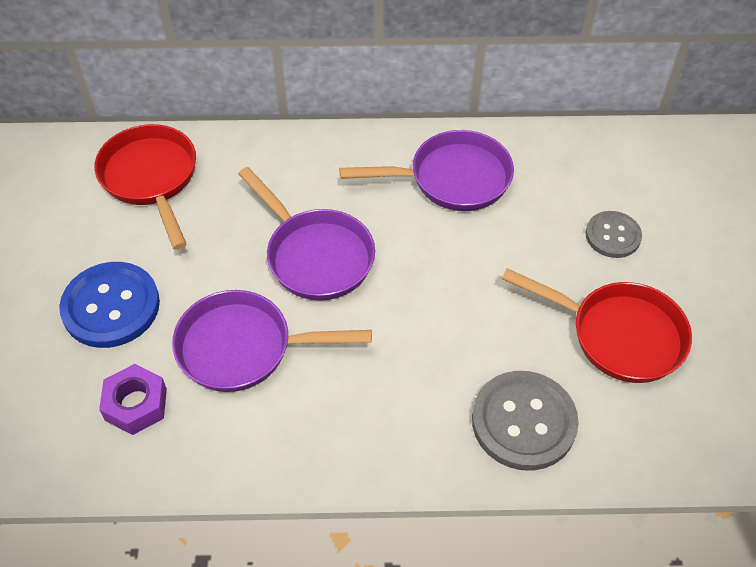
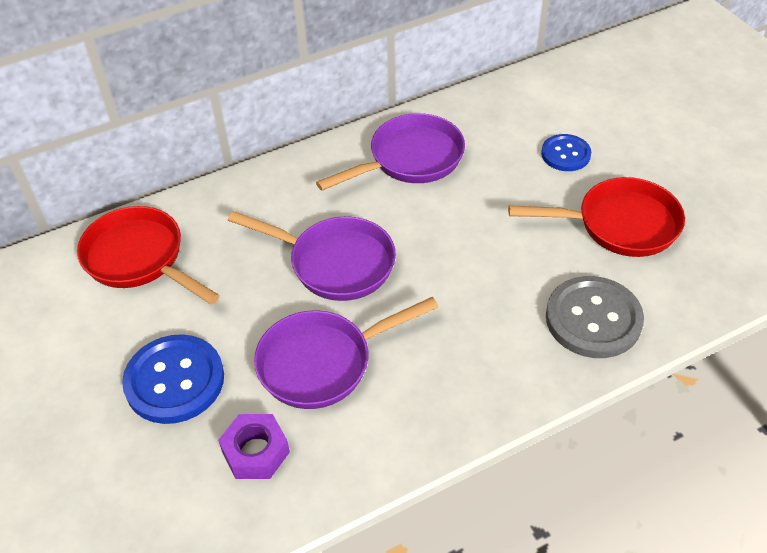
camera: 25 degrees left, 5 degrees down
(612, 236) = (565, 154): grey button -> blue button

